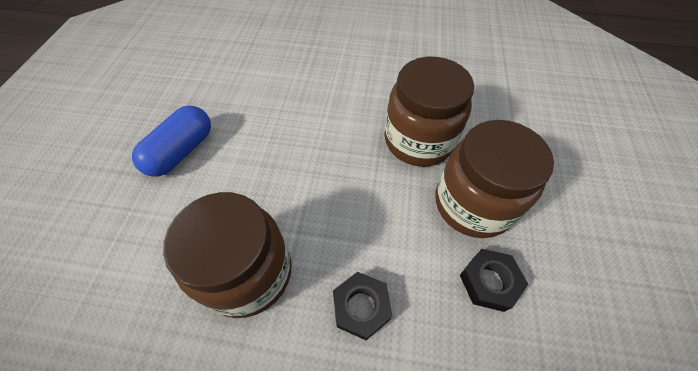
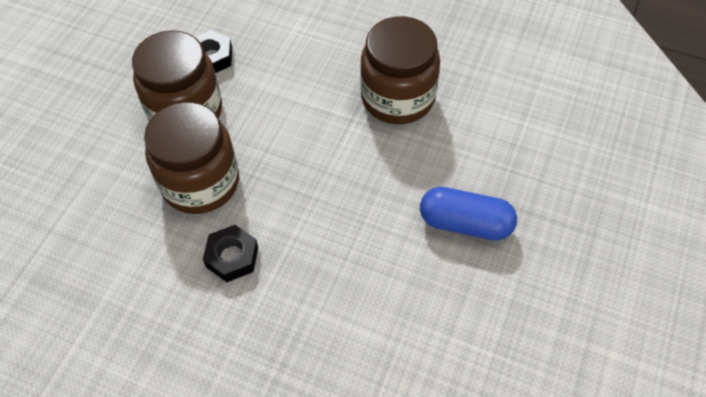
camera: 165 degrees left, 0 degrees up
(182, 151) = (465, 223): blue capsule -> blue capsule turned 60 degrees clockwise
(361, 307) = (314, 61): black nut -> black nut (232, 257)

